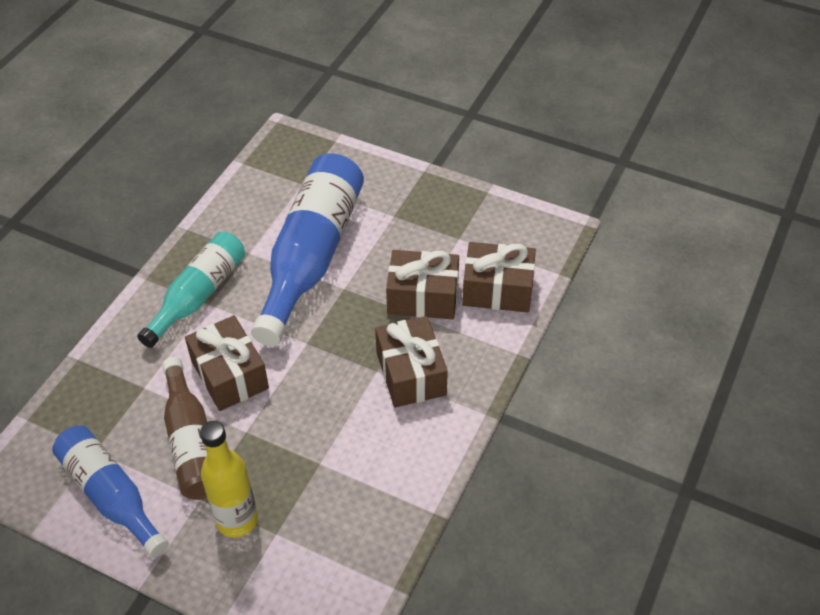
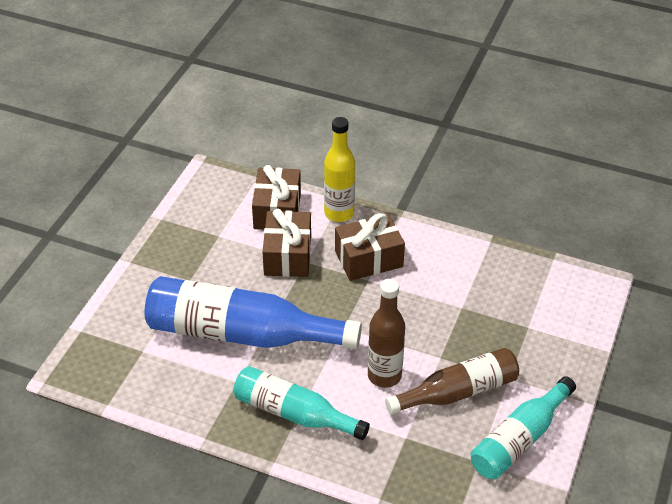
camera: 95 degrees left, 5 degrees down
(111, 495) = (519, 439): blue bottle -> turquoise bottle
(230, 375) = (384, 376): brown gift -> brown bottle
(237, 520) = (522, 352): yellow bottle -> yellow bottle (339, 213)

